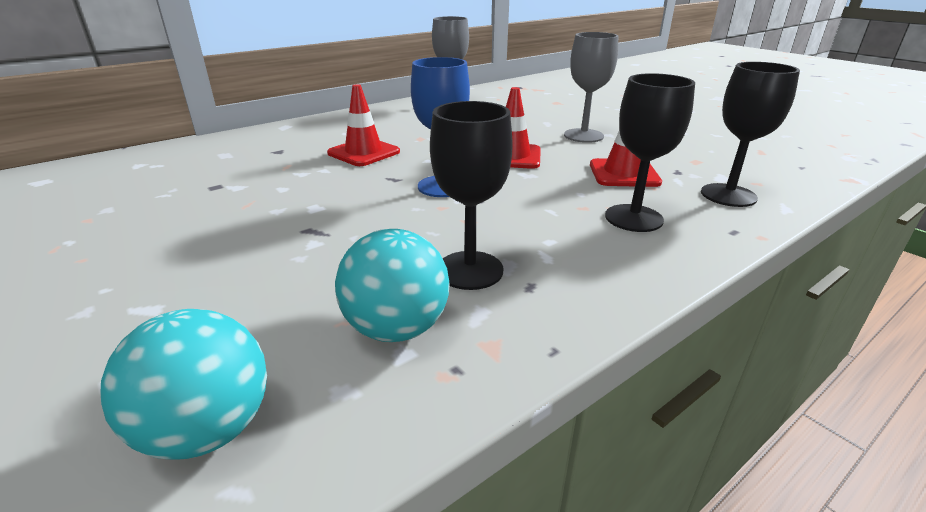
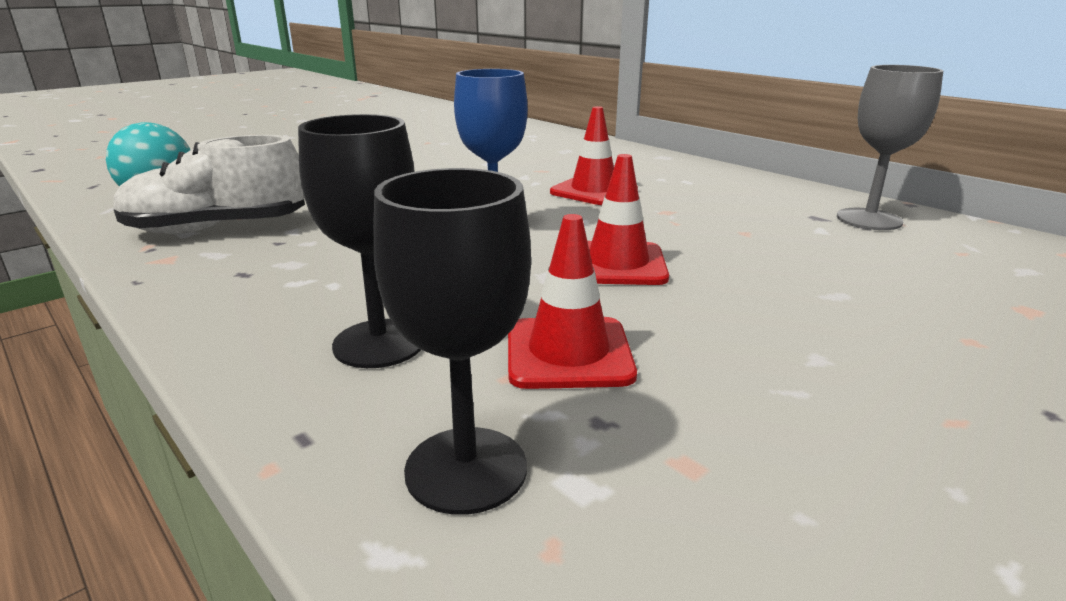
camera: 85 degrees right, 5 degrees down
(397, 328) = (217, 229): turquoise ball -> white shoe
(470, 270) = (289, 248): black goblet -> none
(583, 136) = (779, 327): grey goblet -> none

